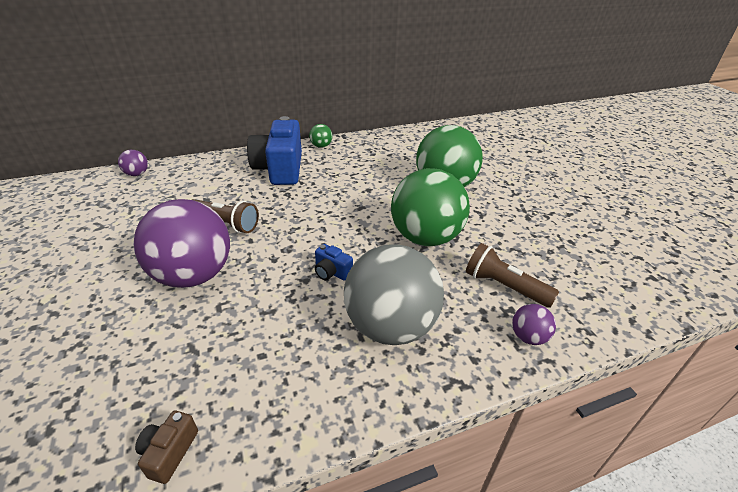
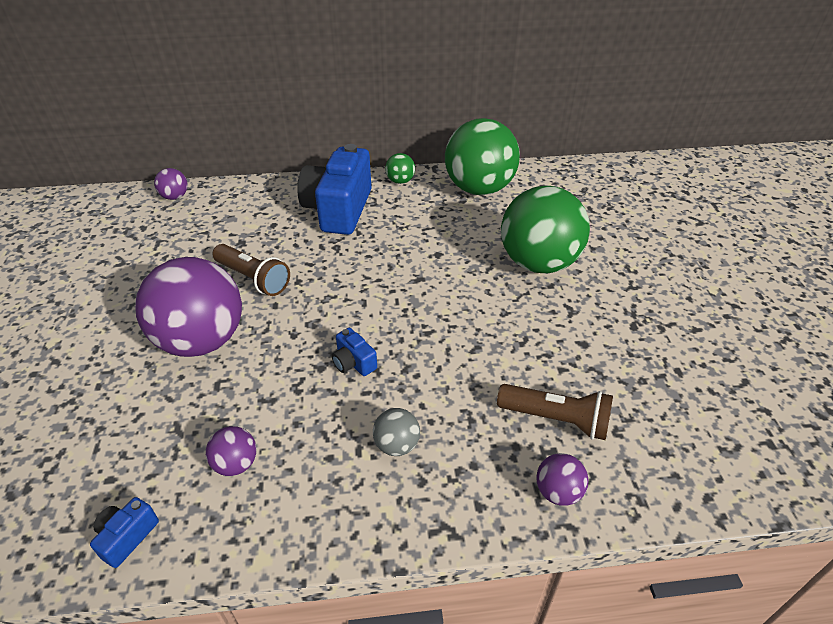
camera: 15 degrees right, 5 degrees up
(169, 452) = (127, 537): brown camera -> blue camera
(257, 367) = (236, 464): none -> purple ball
(390, 326) = (397, 445): grey ball -> grey ball, size x0.42
(425, 238) = (484, 335): green ball -> green ball (479, 189)
(504, 286) = (556, 419): brown flashlight -> brown flashlight turned 150 degrees clockwise

